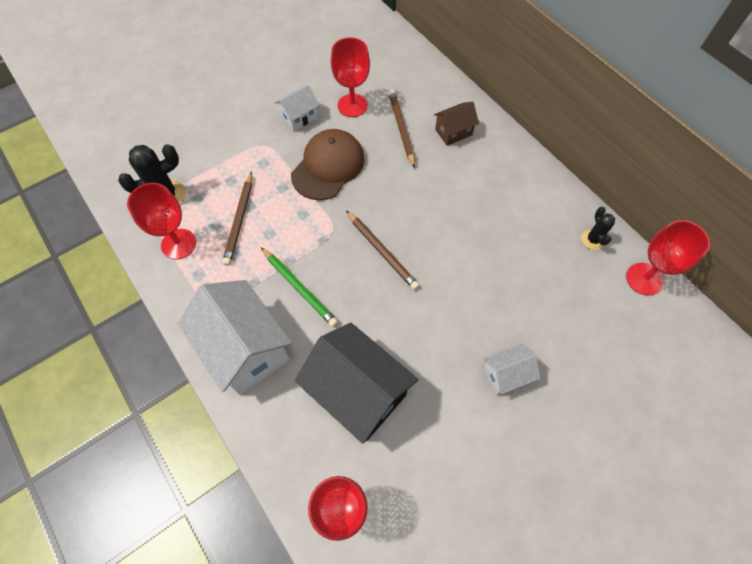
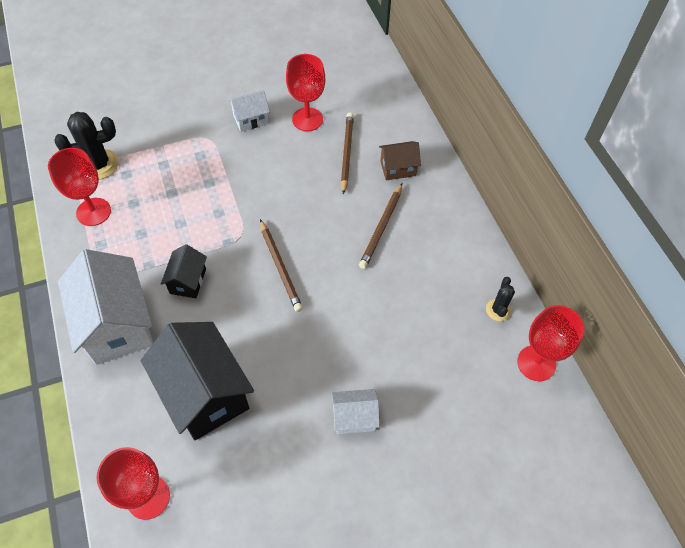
camera: 15 degrees right, 5 degrees down
(239, 220) = (157, 204): brown pencil -> brown pencil (381, 227)
(299, 288) = (188, 281): green pencil -> black house
(328, 166) = (260, 173): brown cap -> none

